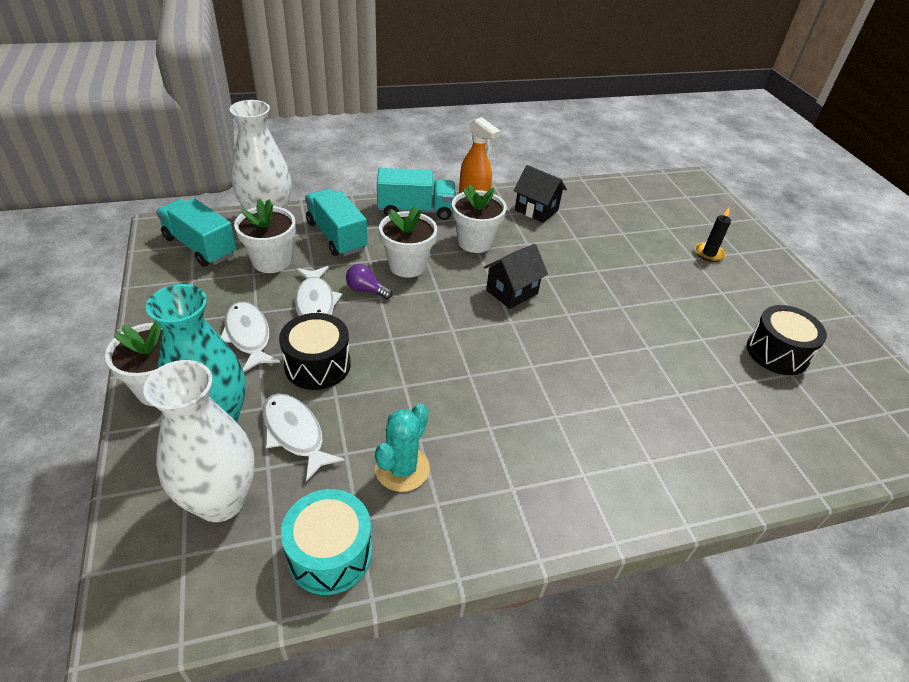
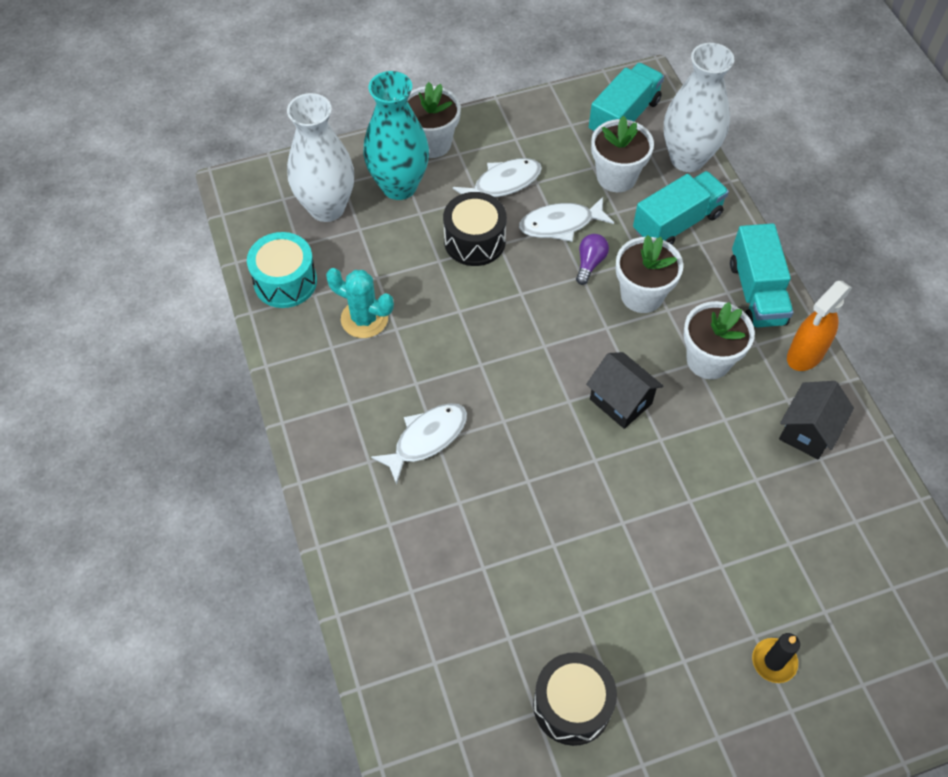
camera: 90 degrees right, 15 degrees up
(295, 434) = (393, 240): white fish -> white fish (426, 439)

